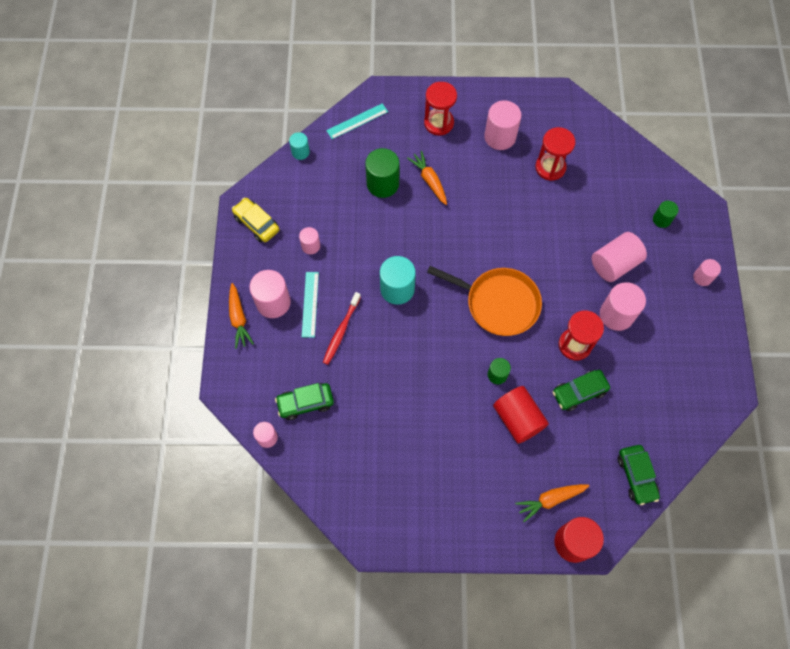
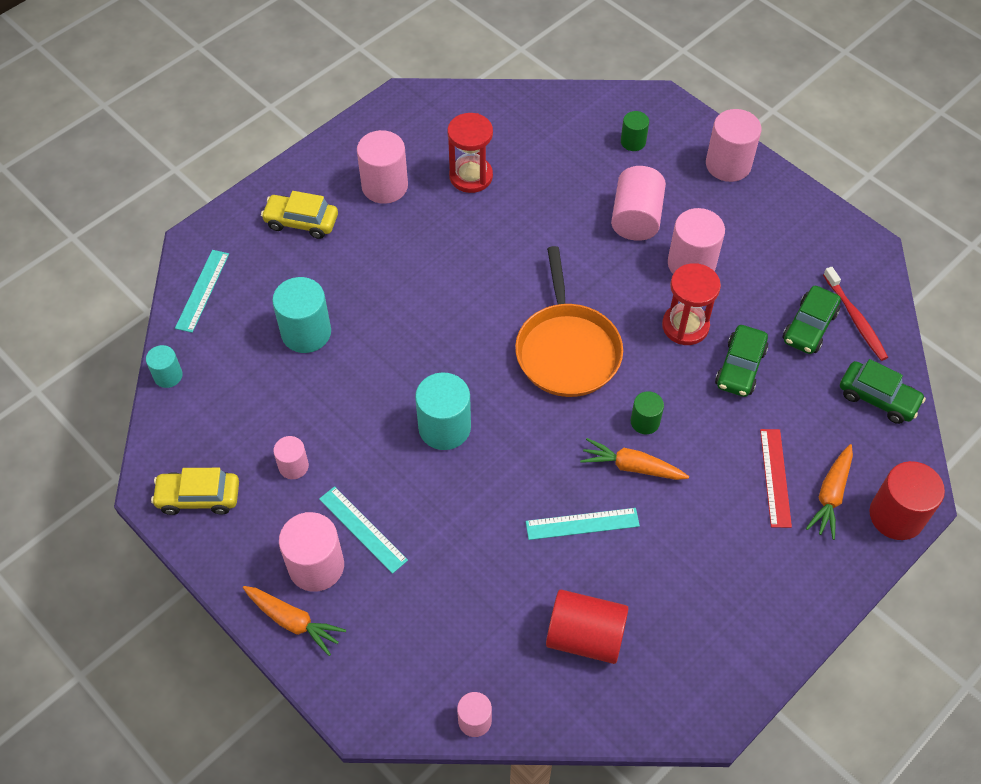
camera: 45 degrees left, 10 degrees down
(305, 403) = (476, 640): green car -> green car (809, 327)
(341, 331) = (431, 527): red toothbrush -> red toothbrush (855, 319)
(382, 184) = (306, 332): green cylinder -> turquoise cylinder
(411, 395) = (582, 523): none -> turquoise ruler
(429, 180) = (356, 288): orange carrot -> orange carrot (632, 466)
(439, 123) = (301, 222): red hourglass -> yellow car
(498, 303) = (567, 350): orange pan -> orange pan turned 105 degrees clockwise
(518, 419) = (713, 447): red cylinder -> red cylinder (585, 636)
(532, 463) = (775, 477): none -> red ruler
(702, 277) = (728, 165): pink cylinder -> pink cylinder, size x1.78

